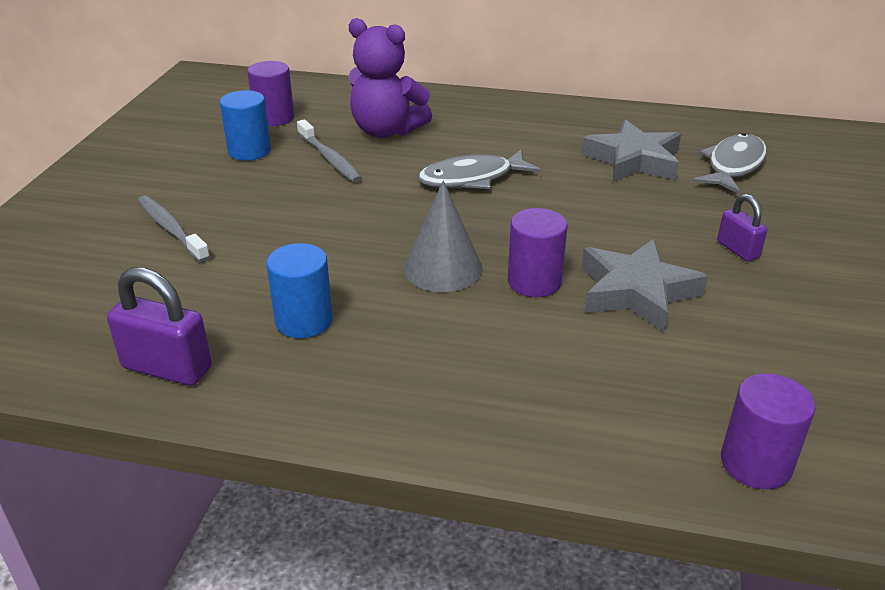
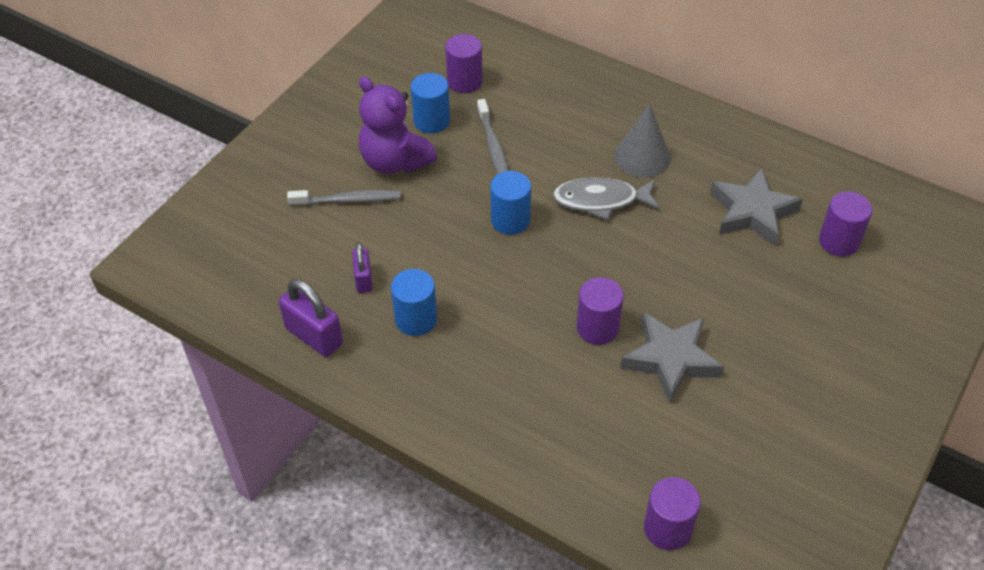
camera: 20 degrees right, 15 degrees up
(171, 229) = (348, 200): grey toothbrush -> grey toothbrush turned 105 degrees clockwise
(379, 211) = (510, 220): none -> blue cylinder
(386, 131) = (553, 122): purple teddy bear -> purple teddy bear (395, 161)
(443, 268) = (534, 295): grey cone -> grey cone (642, 157)
(733, 166) = (838, 241): grey fish -> purple cylinder
(737, 250) = (778, 339): purple padlock -> purple padlock (363, 279)

